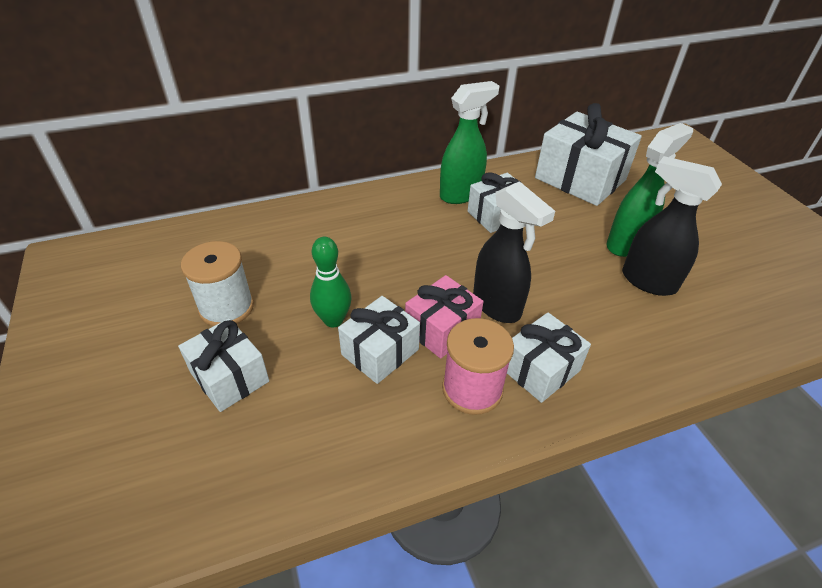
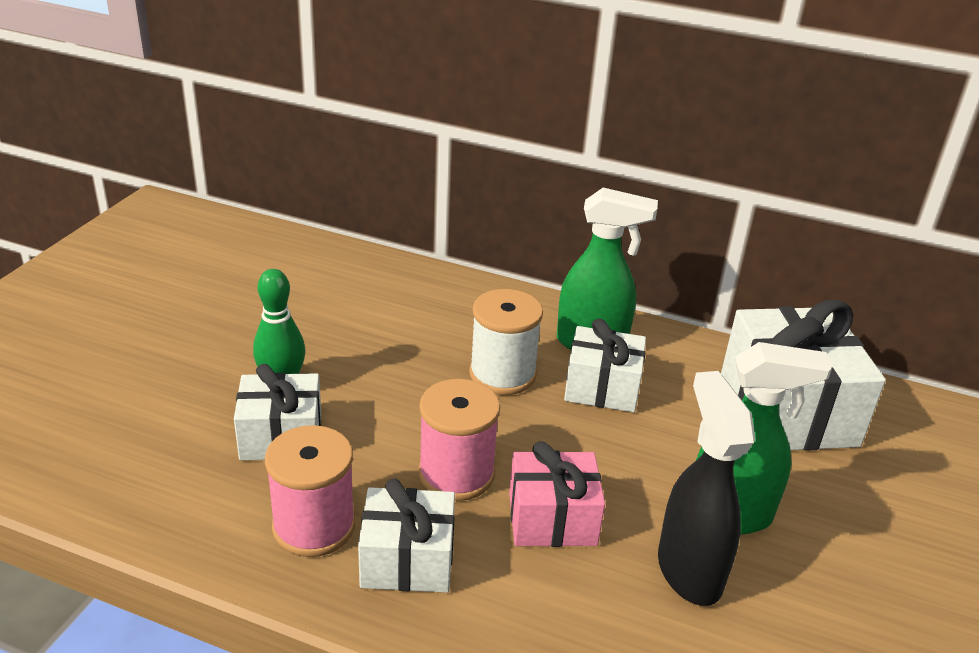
camera: 40 degrees right, 10 degrees down
(226, 307) = (213, 318): white spool -> white spool (502, 374)
(230, 377) = (140, 374): white gift -> none
(442, 329) = (366, 456): pink gift -> pink gift (552, 519)
(497, 306) = (456, 474): black spray bottle -> pink spool

